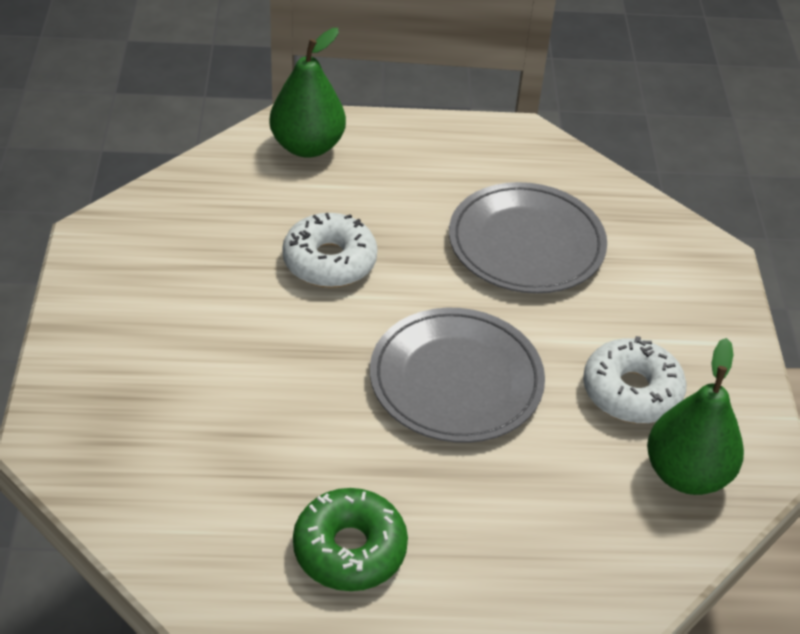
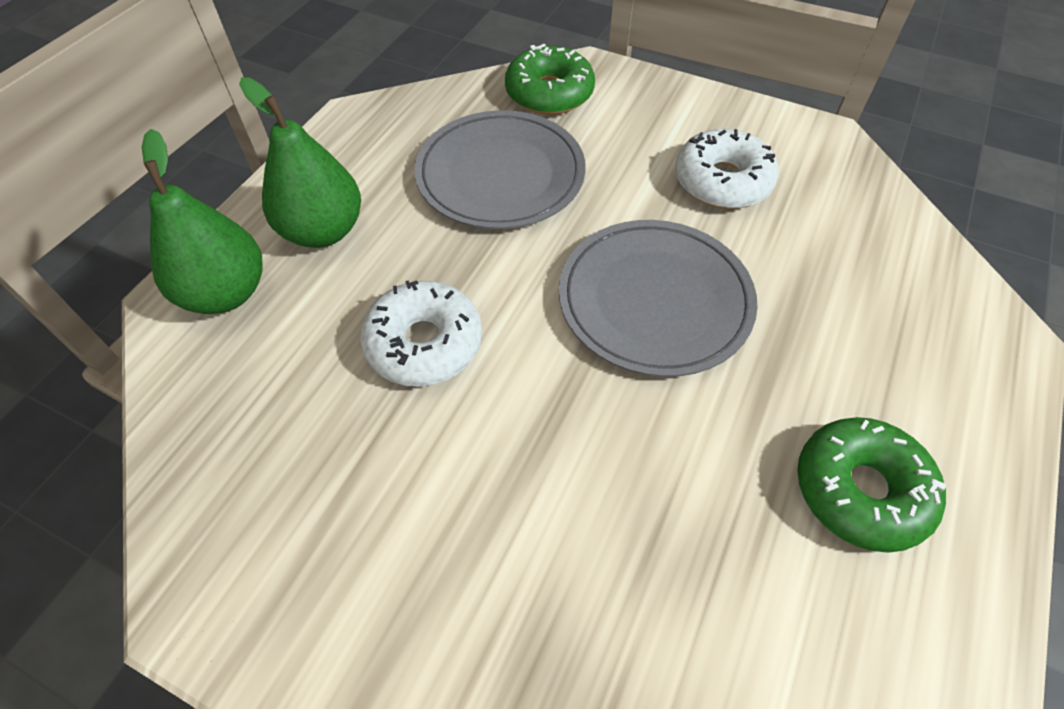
camera: 60 degrees left, 10 degrees up
(654, 240) = (549, 93): none -> green donut
(686, 474) = (829, 187): green pear -> green pear (323, 231)

